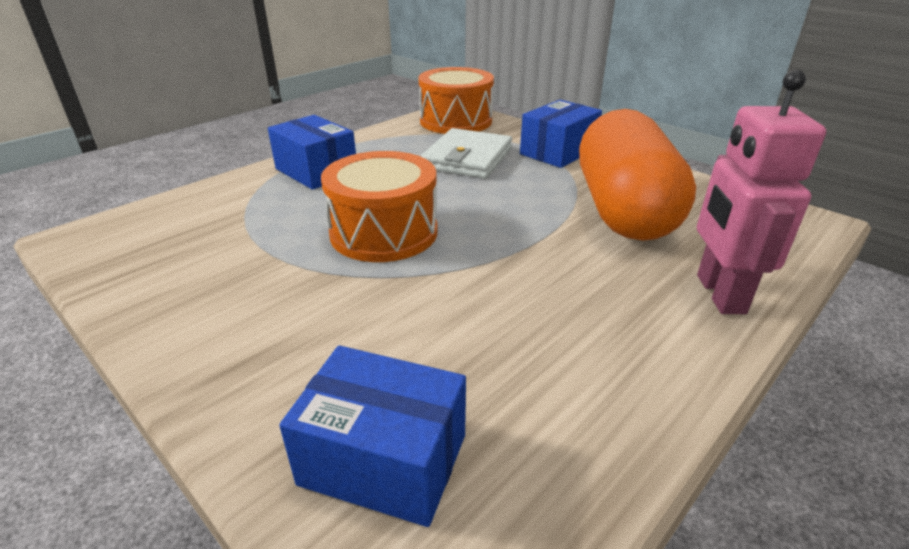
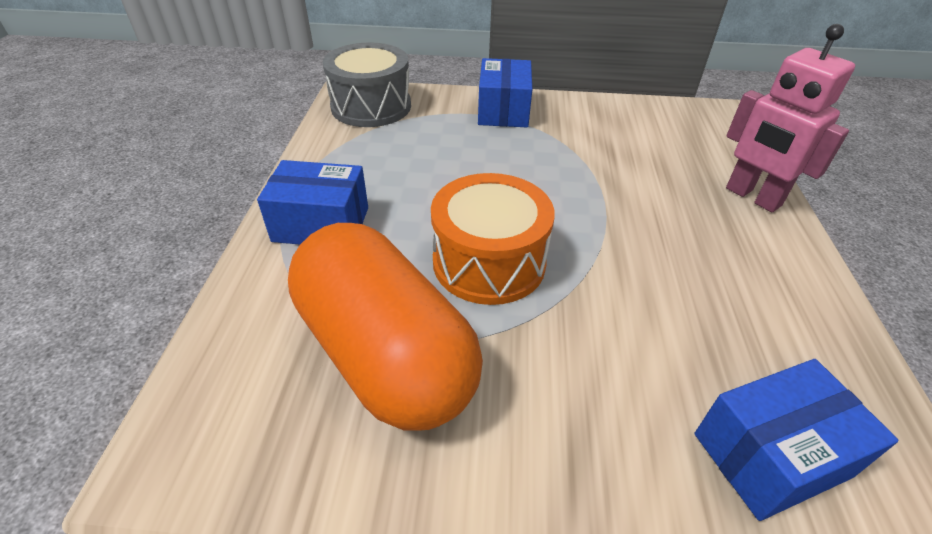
camera: 40 degrees left, 10 degrees up
(456, 121) = (371, 106): orange drum -> grey drum
(467, 158) = (442, 147): white wallet -> none
(623, 210) = (620, 151): orange capsule -> orange capsule (385, 354)

